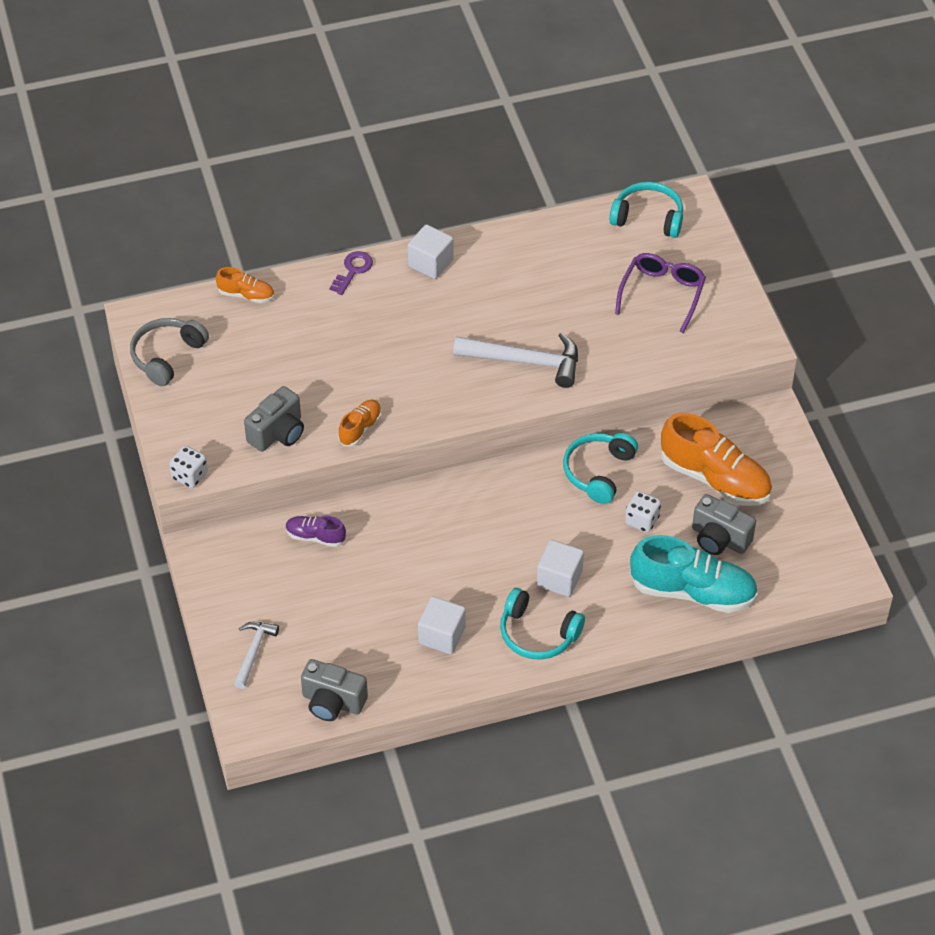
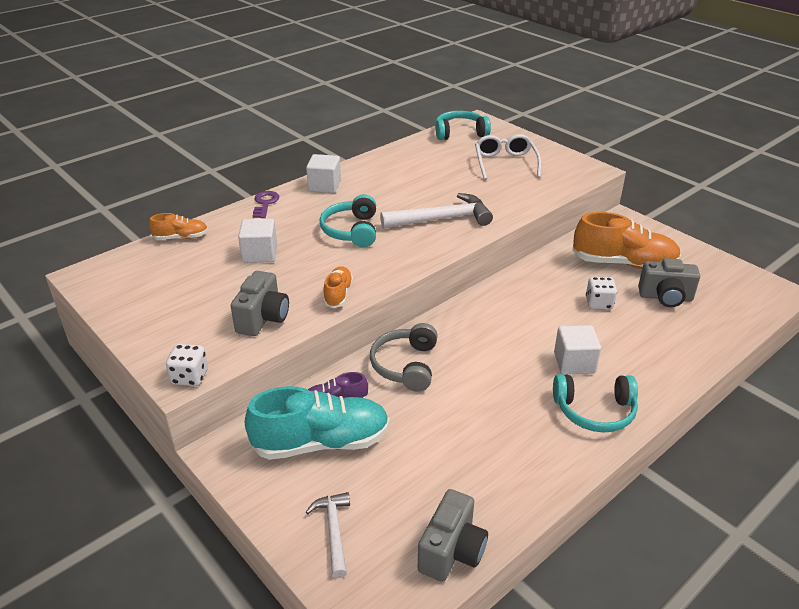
camera: 25 degrees left, 15 degrees down
(167, 356) = (124, 294): grey headphones -> grey headphones (406, 365)
(332, 702) = (452, 551): grey camera -> grey camera turned 60 degrees counterclockwise
(442, 635) = (512, 444): white cube -> white cube (260, 254)
(598, 472) = (538, 284): turquoise headphones -> turquoise headphones (352, 231)
(662, 294) = (505, 163): purple glasses -> white glasses
(693, 591) = (683, 337): turquoise shoe -> turquoise shoe (321, 442)

